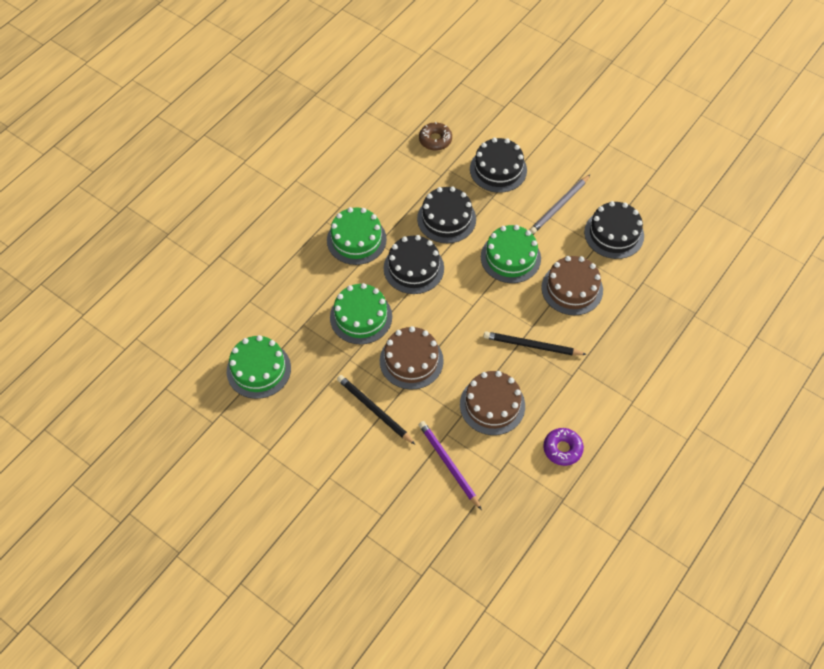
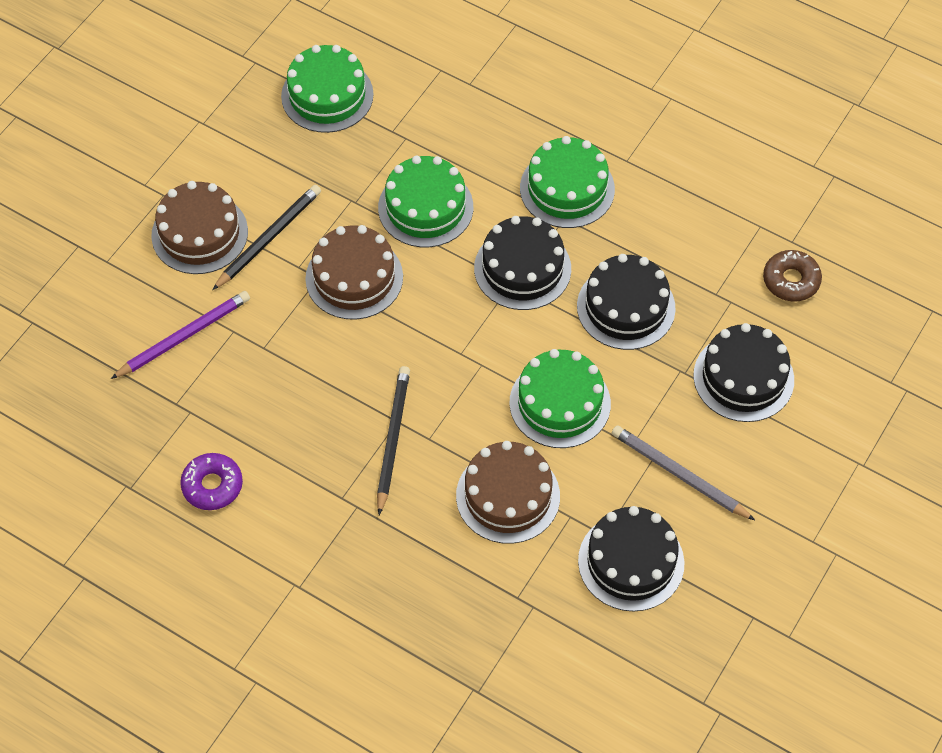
camera: 85 degrees right, 0 degrees up
(492, 405) = (283, 388): brown cake -> brown cake (199, 233)

